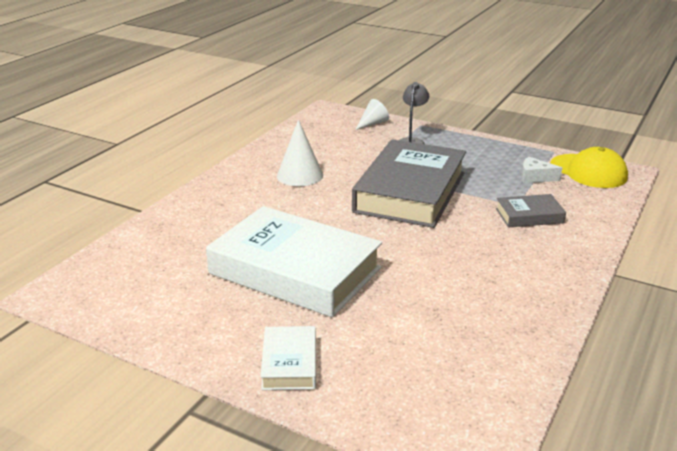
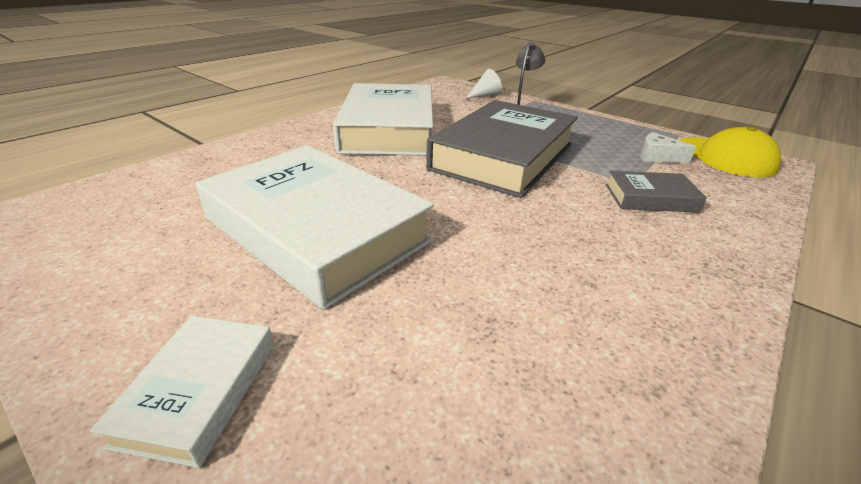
camera: 10 degrees right, 5 degrees up
(300, 175) = (388, 129): white cone -> white book

